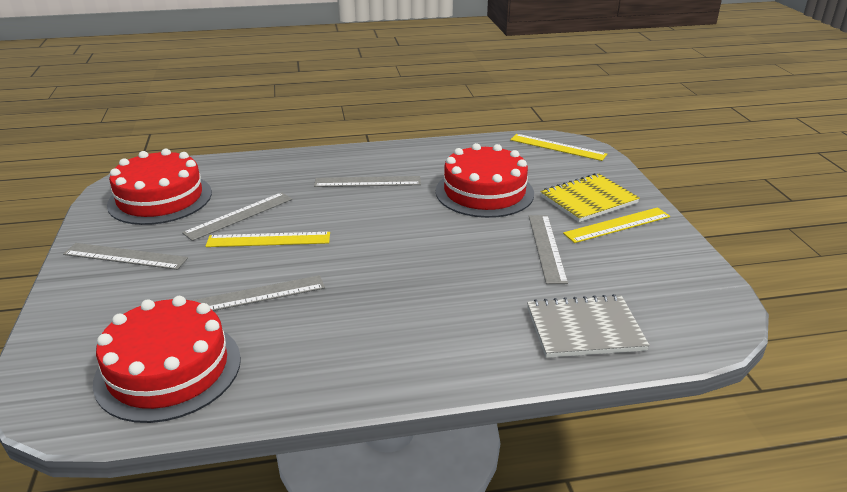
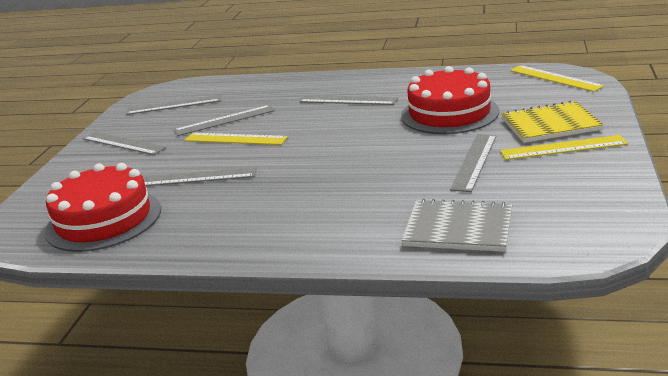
camera: 25 degrees right, 5 degrees down
(160, 198) = (174, 105): red cake -> grey ruler

